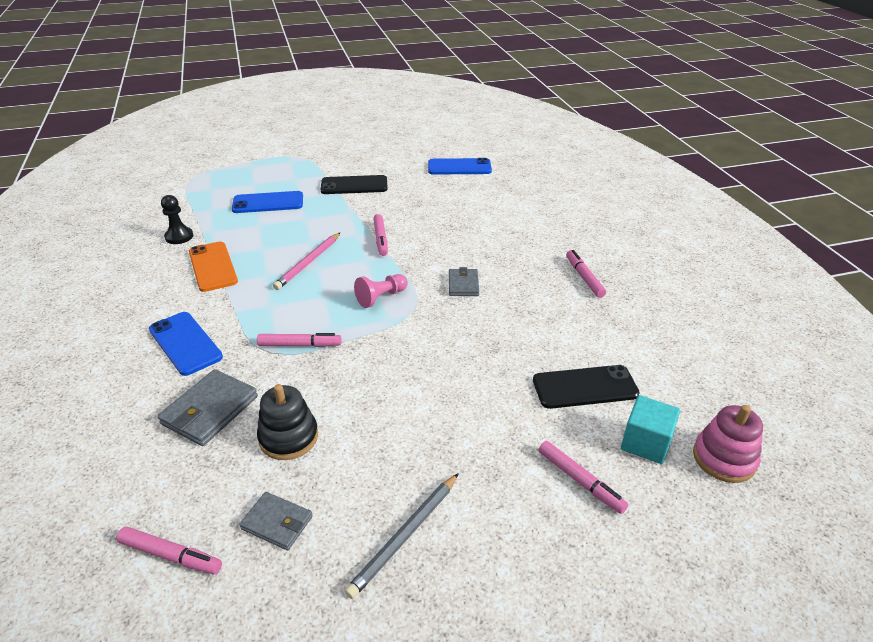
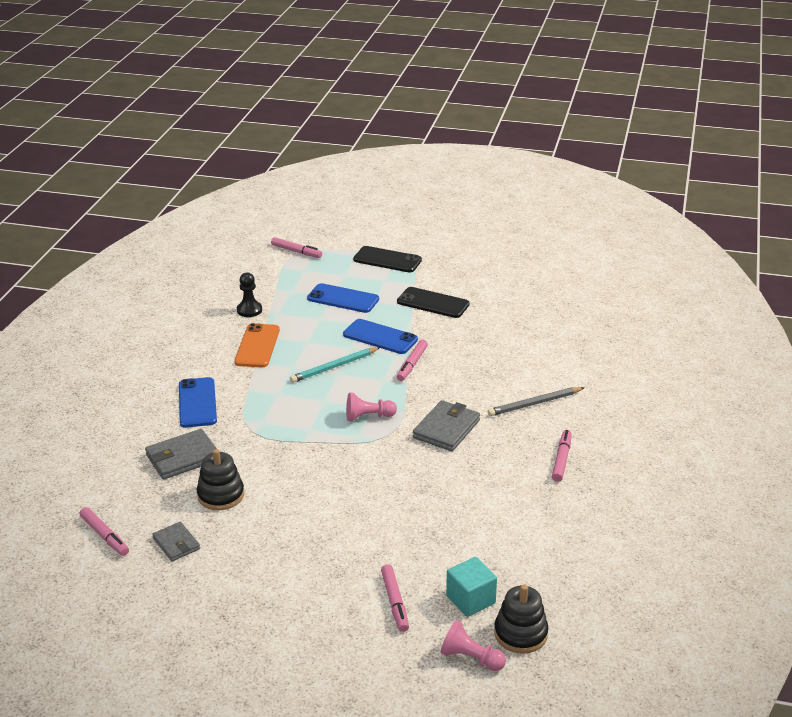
camera: 30 degrees right, 5 degrees down
(300, 345) = (276, 433): pink marker -> pink marker (296, 251)
(309, 263) = (334, 367): pink pencil -> turquoise pencil
(405, 536) = (248, 584): grey pencil -> grey pencil (535, 404)
(459, 167) = (552, 312): blue phone -> blue phone (380, 337)
(463, 284) = (446, 429): grey wallet -> grey wallet, size x1.59
(585, 387) = (465, 544): black phone -> black phone (387, 260)
(711, 510) = (471, 658): none -> pink pawn
(724, 458) = (520, 634): pink stacking toy -> black stacking toy

